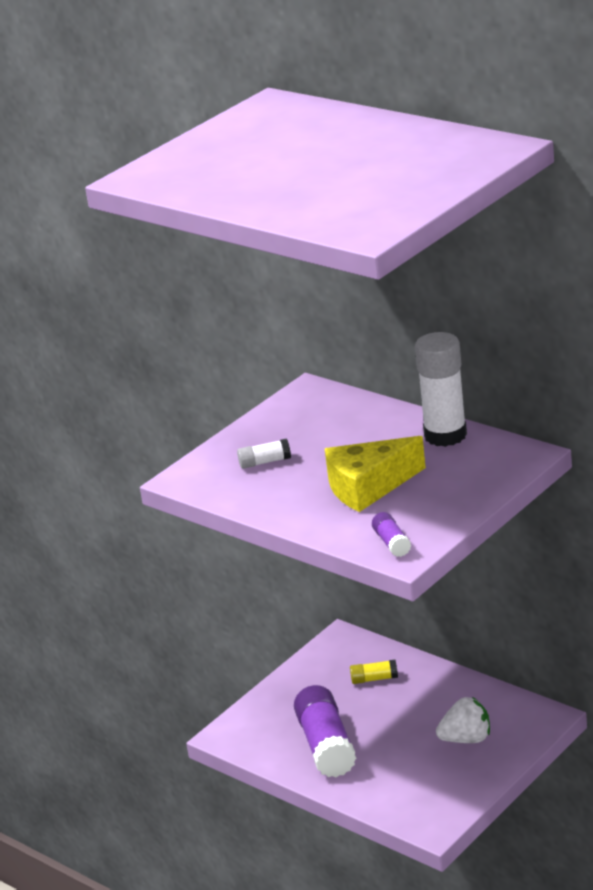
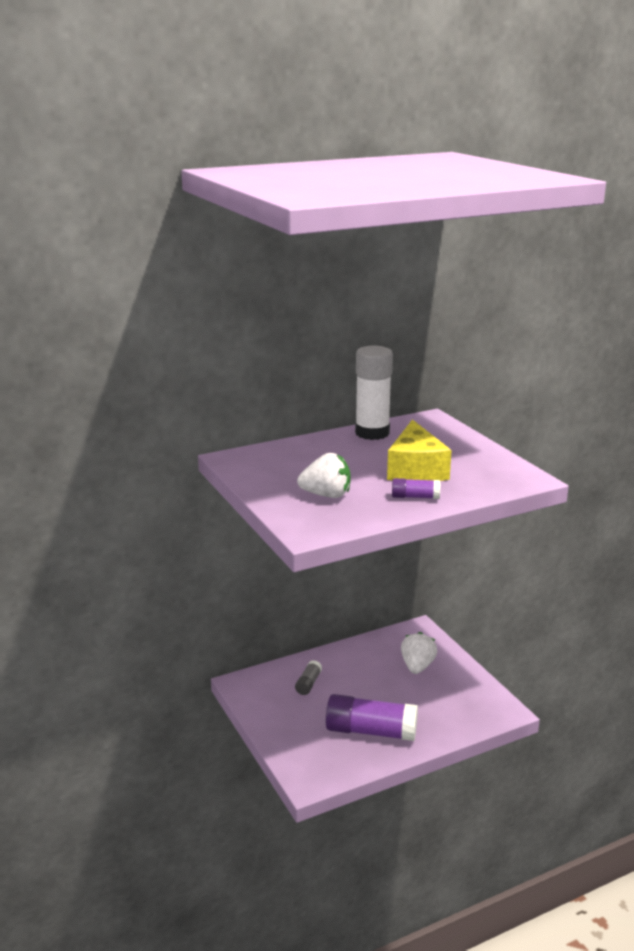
camera: 70 degrees left, 5 degrees down
(264, 462) = (326, 495): white glue stick -> white strawberry
(374, 679) = (308, 684): yellow glue stick -> grey glue stick
(392, 543) = (508, 478): purple glue stick -> purple glue stick (415, 497)

